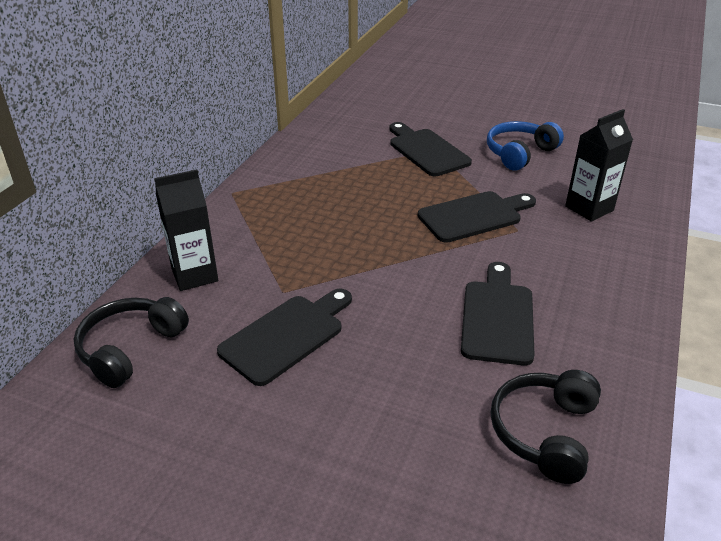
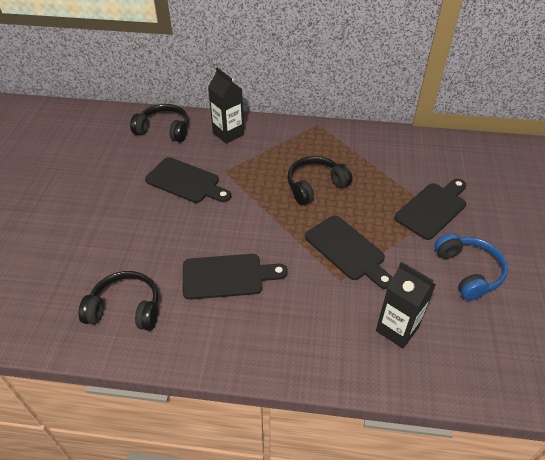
camera: 75 degrees right, 10 degrees up
(354, 217) = (315, 186): none -> black headphones
(519, 153) = (468, 271): blue headphones -> blue headphones turned 45 degrees clockwise

